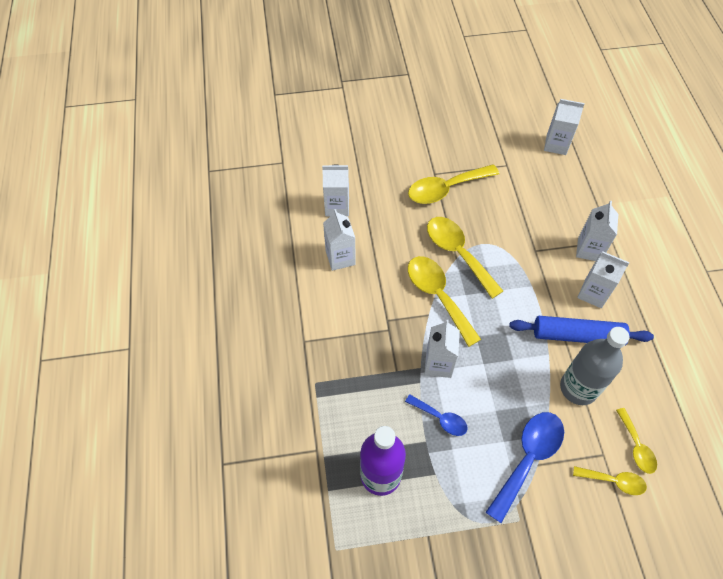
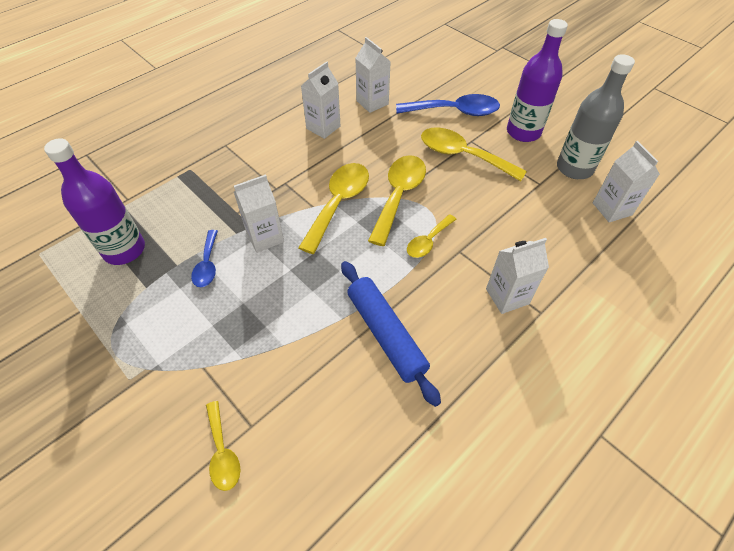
camera: 55 degrees right, 5 degrees down
(449, 138) = (523, 132): none -> purple bottle
(528, 458) = (204, 355): blue spoon -> blue spoon (454, 111)
(578, 388) = (320, 364): grey bottle -> grey bottle (574, 168)
(593, 293) = (453, 325): white carton -> none
(636, 446) = (283, 458): yellow spoon -> yellow spoon (428, 241)

